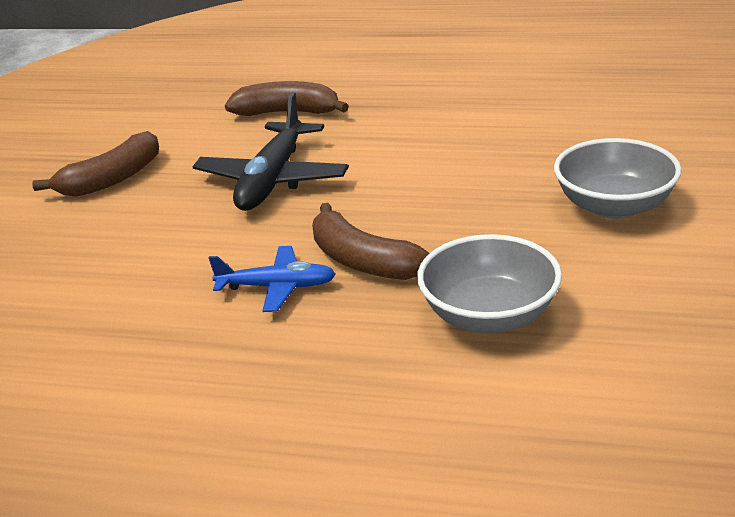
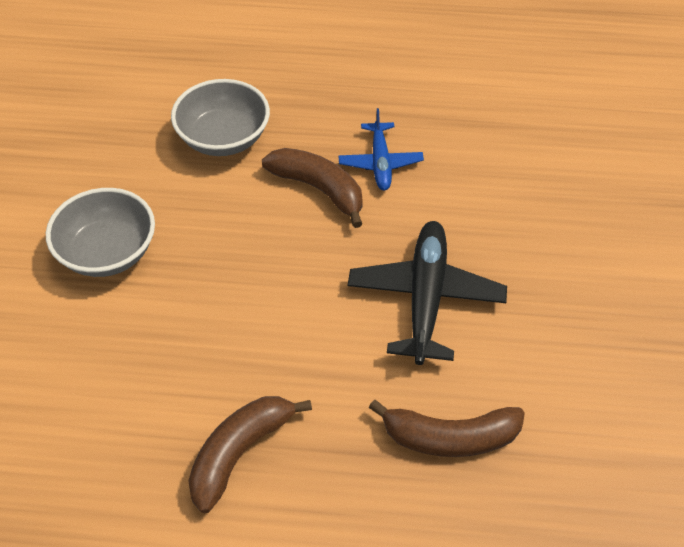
camera: 170 degrees right, 20 degrees up
(112, 179) = (596, 303): brown banana -> brown banana (239, 453)
(277, 287) = (380, 162): blue plane -> blue plane turned 90 degrees counterclockwise

